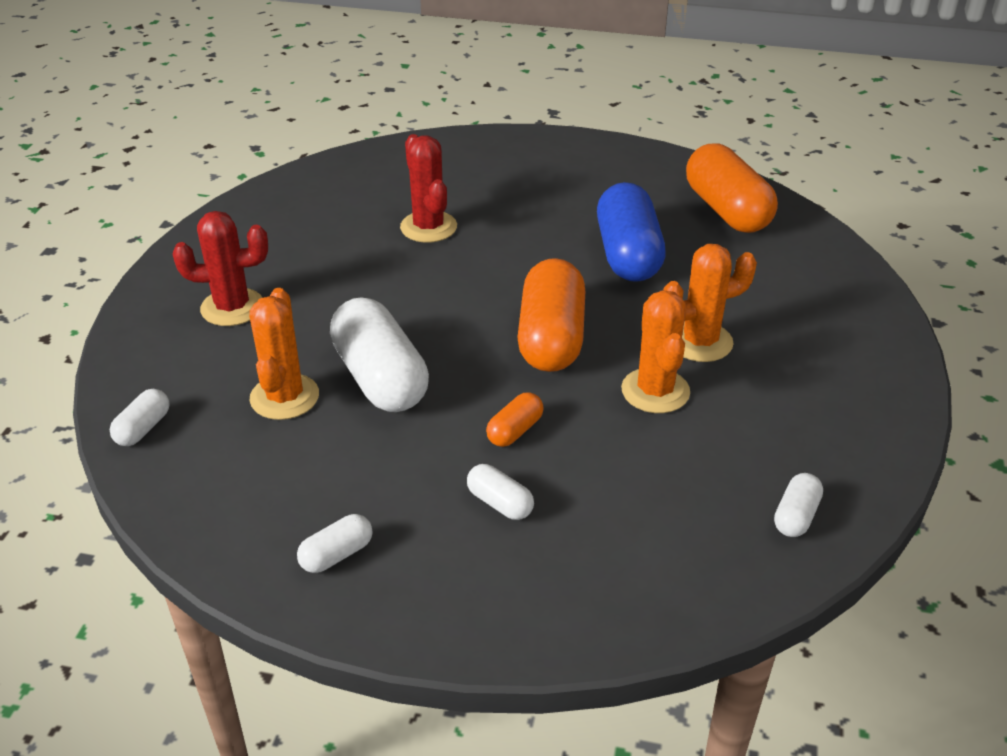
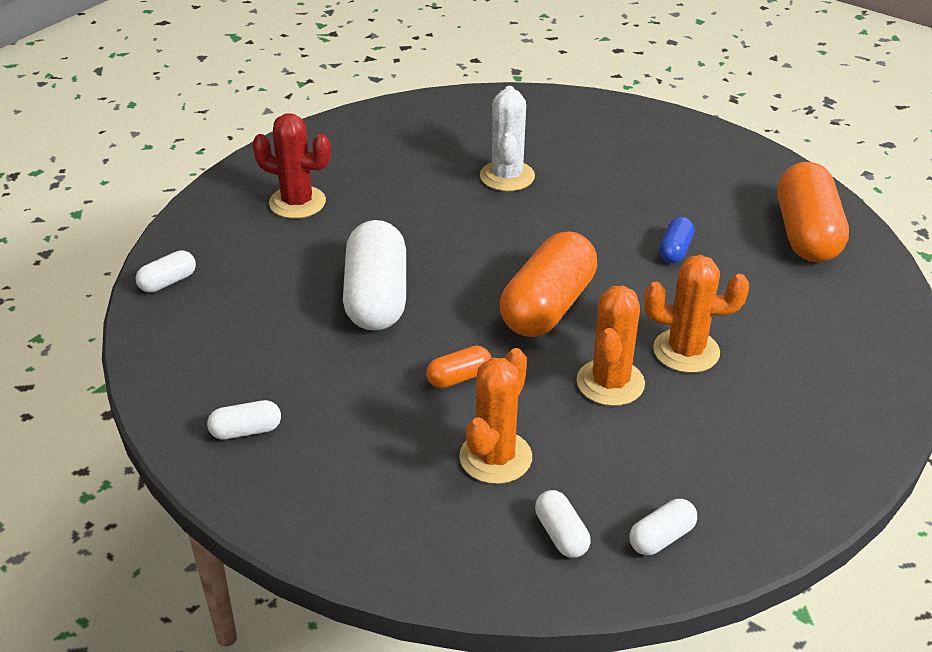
camera: 25 degrees right, 0 degrees up
(284, 397) = (290, 290): orange cactus -> orange cactus (495, 457)
(428, 227) = (507, 176): red cactus -> white cactus
(500, 503) = (404, 434): white capsule -> white capsule (561, 534)
(628, 254) = (675, 250): blue capsule -> blue capsule, size x0.46

